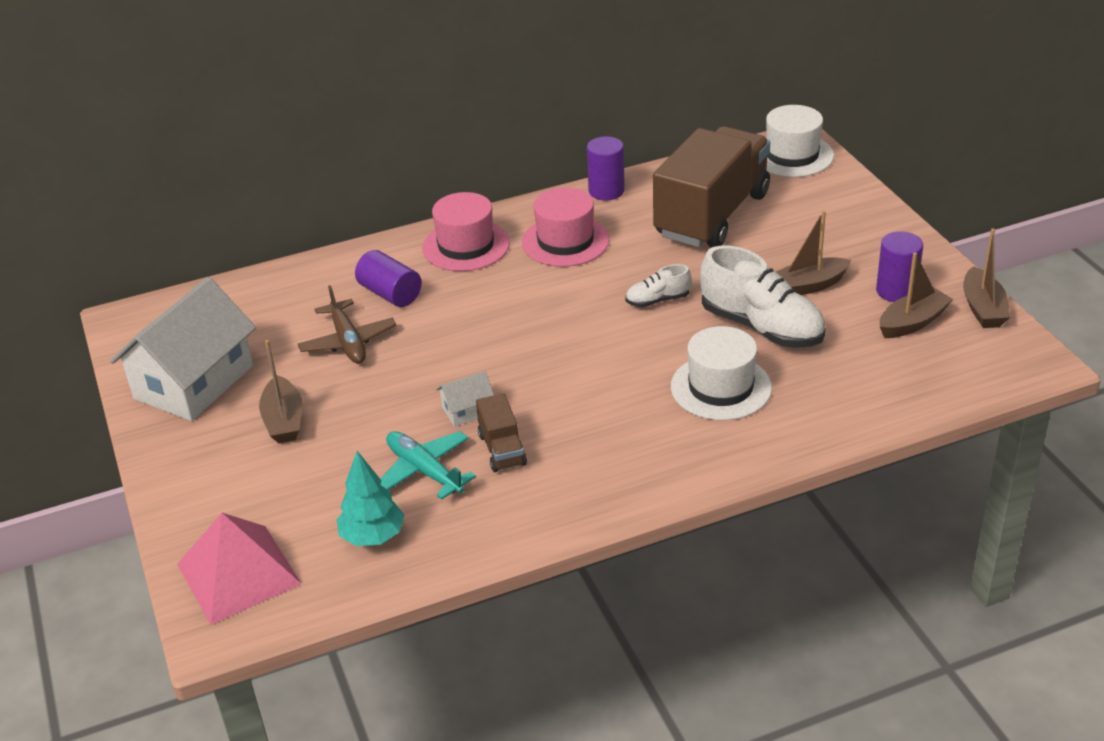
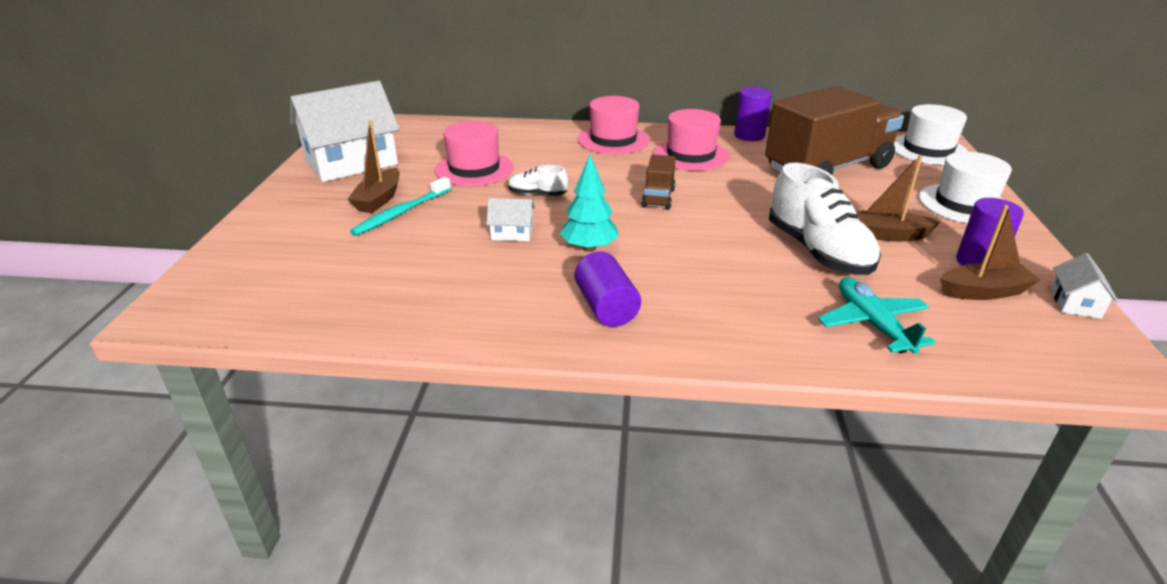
camera: 25 degrees right, 5 degrees down
(238, 573) = (229, 282): pink pyramid -> none
(327, 428) = (401, 213): none -> turquoise toothbrush
(348, 342) = (474, 169): brown plane -> pink hat
(372, 536) = (348, 292): turquoise tree -> turquoise tree (589, 248)
(390, 294) = (532, 151): purple cylinder -> purple cylinder (606, 307)
(424, 471) = (436, 261): turquoise plane -> turquoise plane (871, 323)
(502, 449) = (511, 267): brown truck -> brown truck (658, 198)
(657, 300) = (735, 208): white shoe -> white shoe (537, 194)
(721, 387) = (744, 283): white hat -> white hat (964, 204)
(983, 308) = (1075, 303): brown boat -> white house

